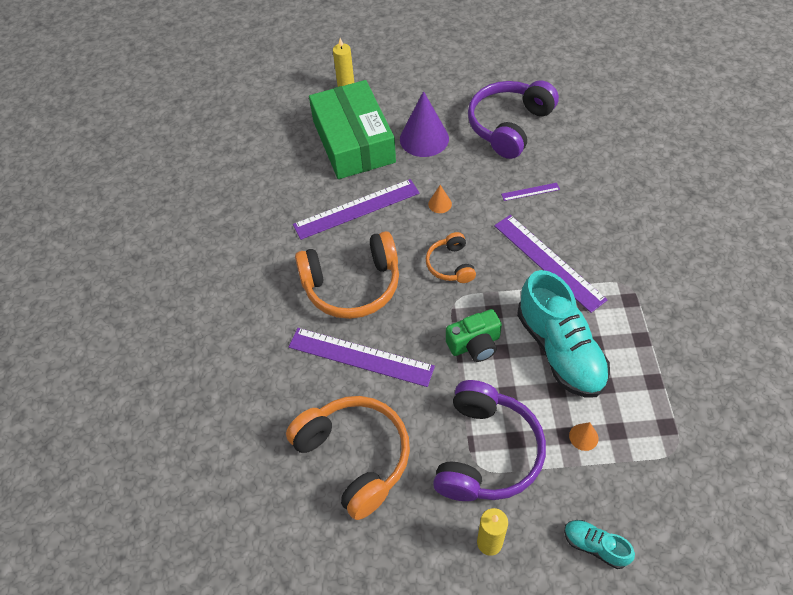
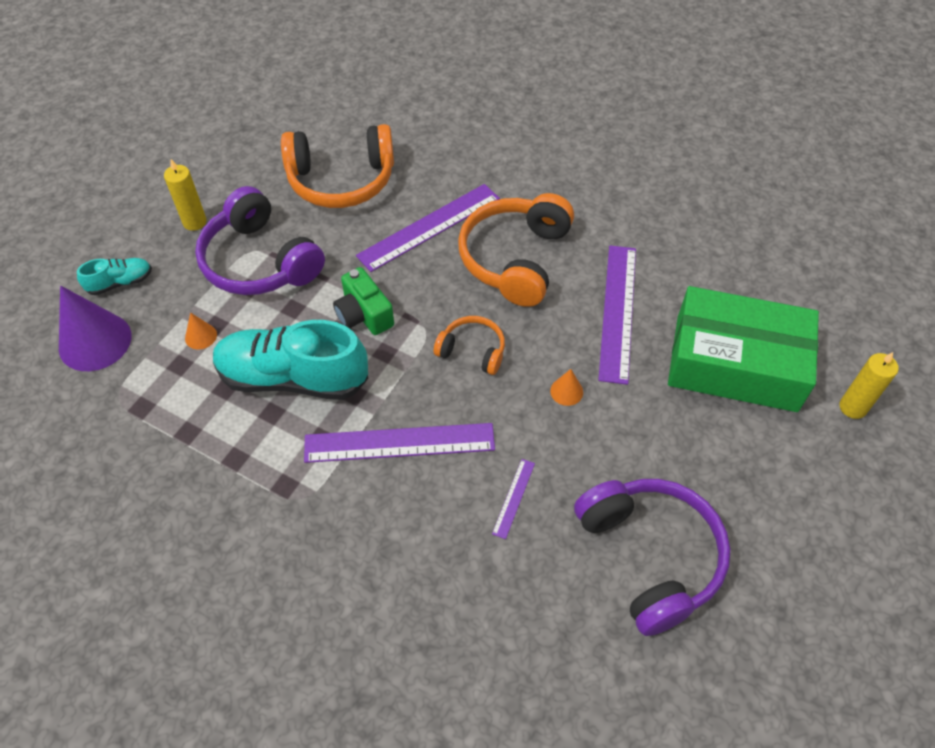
camera: 120 degrees right, 0 degrees up
(424, 138) = (691, 439): purple cone -> purple cone (95, 341)
(475, 344) = (364, 314): green camera -> green camera turned 45 degrees counterclockwise

